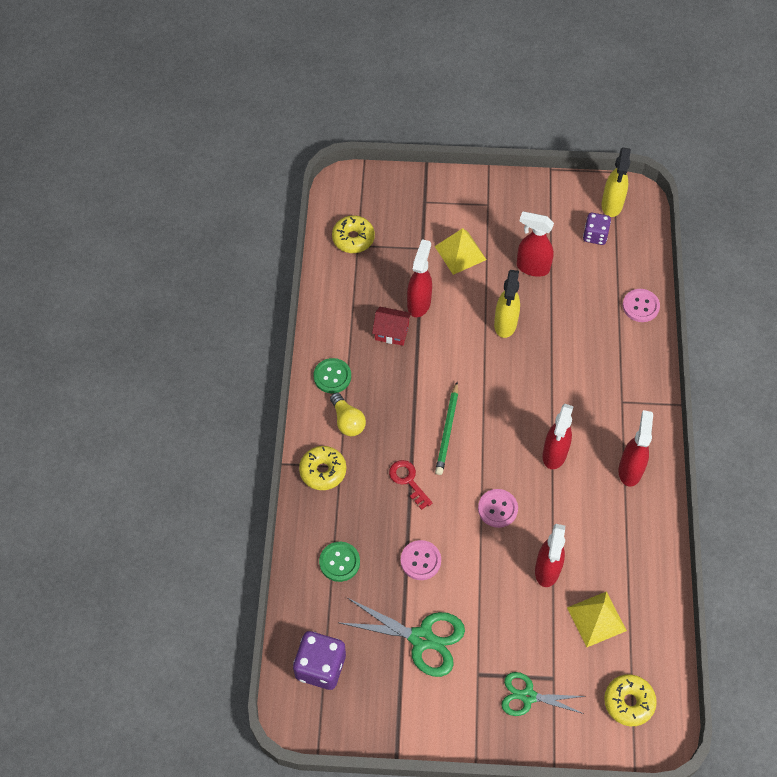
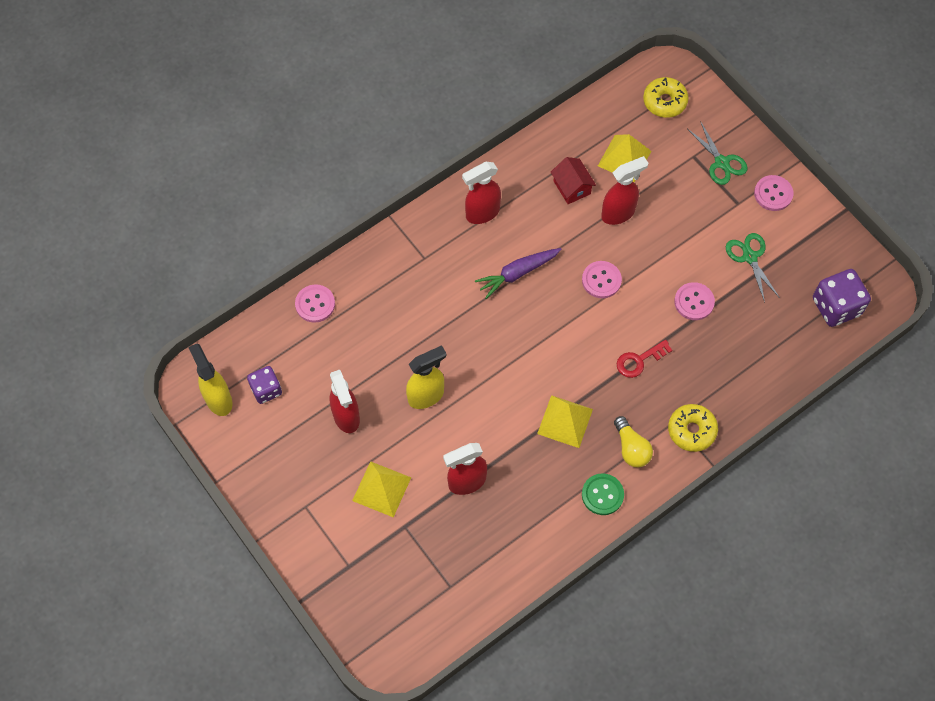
camera: 130 degrees left, 5 degrees up
(339, 562) = (750, 357): green button -> none
(347, 421) = (631, 448): yellow light bulb -> yellow light bulb turned 135 degrees clockwise
(353, 238) = (446, 596): yellow donut -> none
(392, 332) = (515, 481): red house -> red house (572, 187)
(407, 395) = (565, 421): none -> yellow pyramid
(408, 481) = (639, 360): red key -> red key turned 45 degrees clockwise
(422, 638) = (749, 257): green scissors -> green scissors, size x0.65
(447, 431) = (568, 365): green pencil -> none
(462, 712) = (773, 194): none -> pink button
(554, 454) = (517, 273): red spray bottle -> purple carrot
(611, 205) = (218, 399): yellow spray bottle -> yellow spray bottle turned 90 degrees counterclockwise

